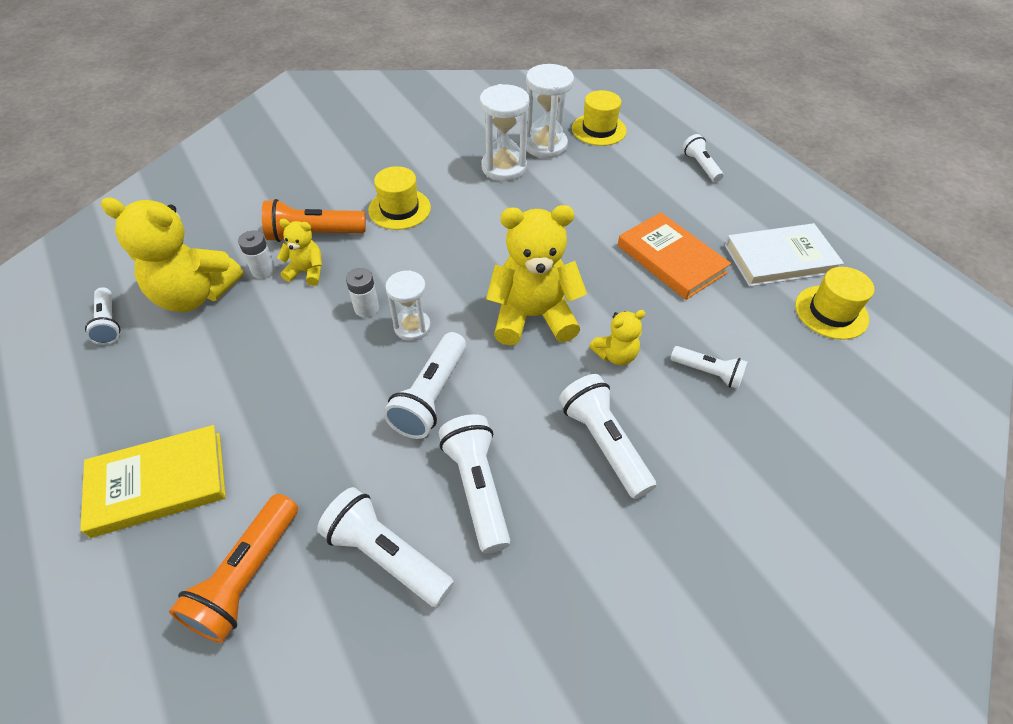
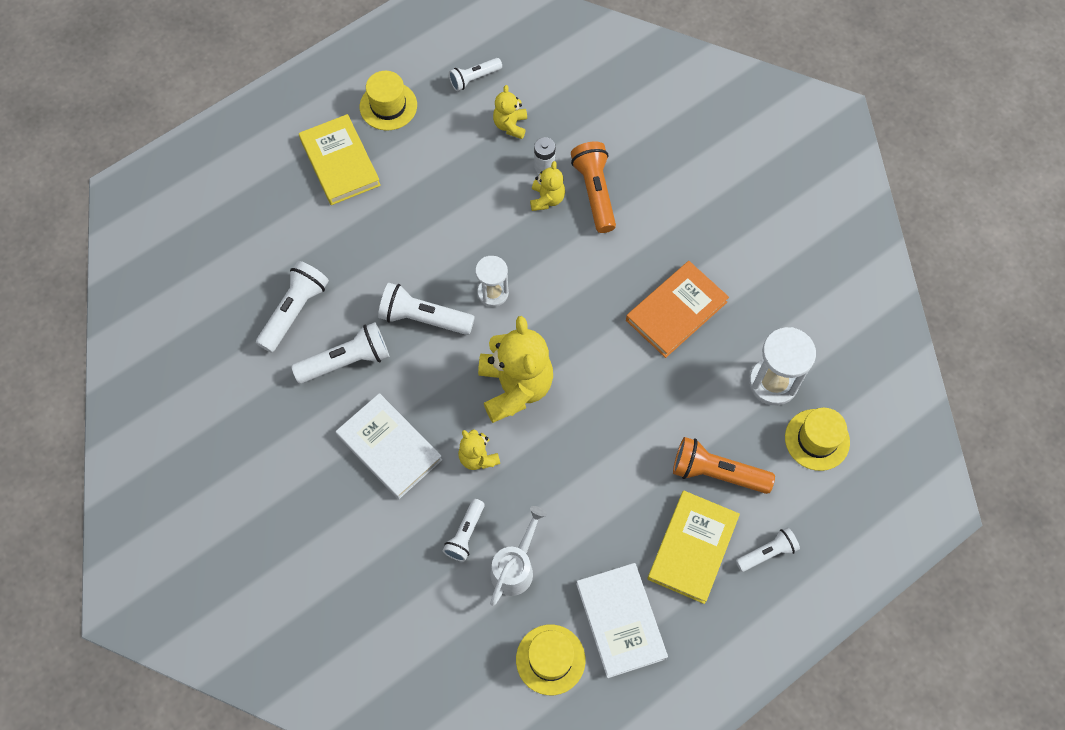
camera: 85 degrees right, 15 degrees up
(195, 294) = (510, 125): yellow teddy bear -> yellow teddy bear, size x0.51
(247, 577) = (278, 234): orange flashlight -> orange flashlight (716, 473)
(366, 308) = (510, 254): white battery -> none
(399, 209) = (641, 256): yellow hat -> yellow hat (388, 106)
(504, 167) = (724, 343): white hourglass -> none
(603, 443) = (389, 448): white flashlight -> white book
(670, 259) = (605, 510): orange book -> orange book (676, 311)
(701, 207) = (692, 548): none -> yellow book
(739, 332) = (515, 567): none -> white watering can

